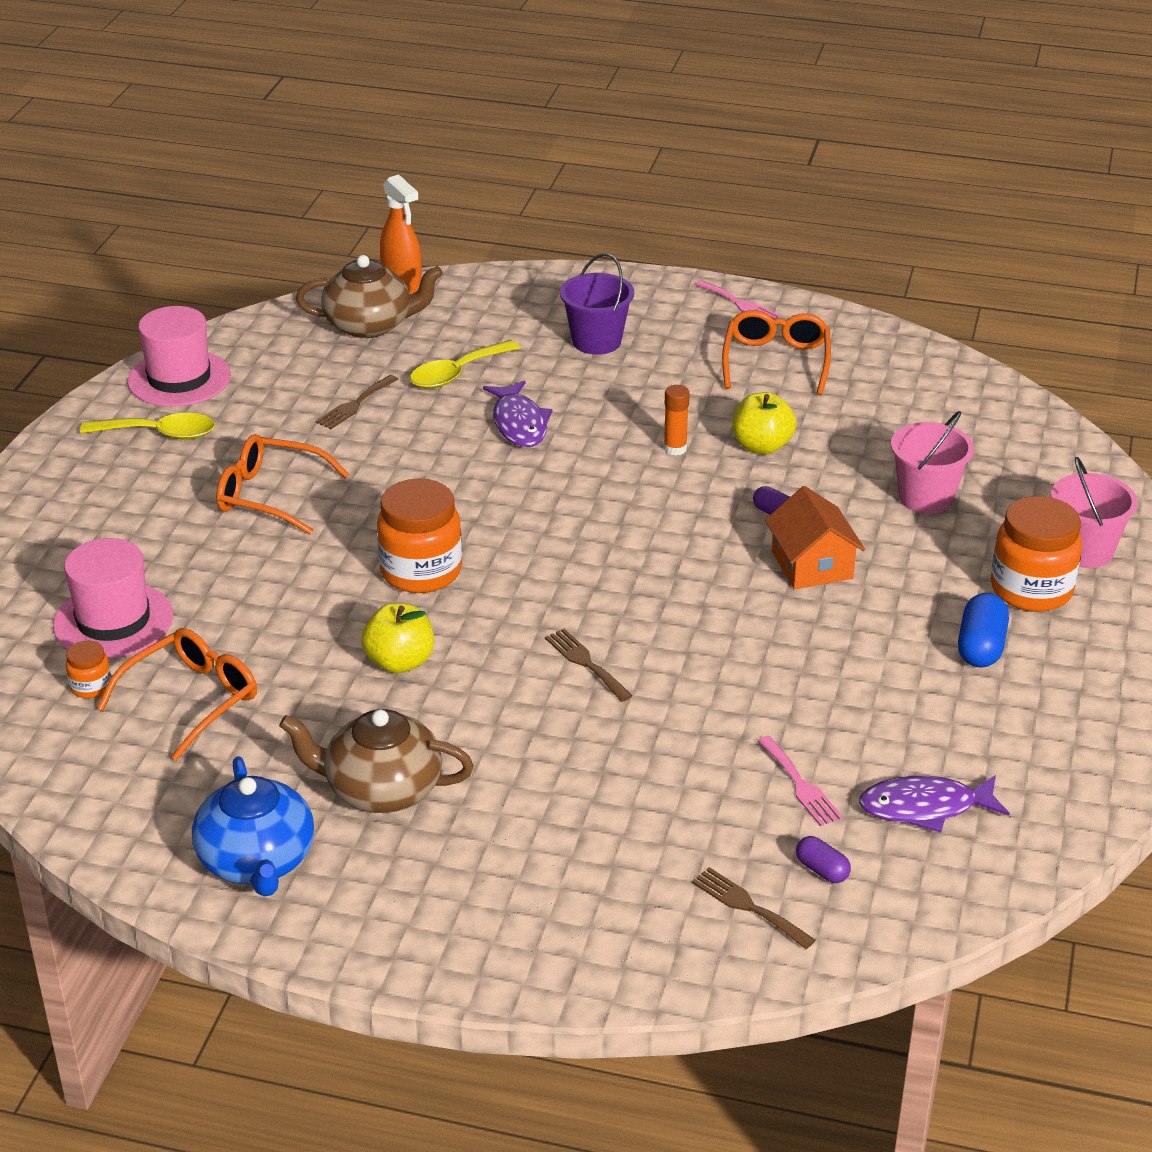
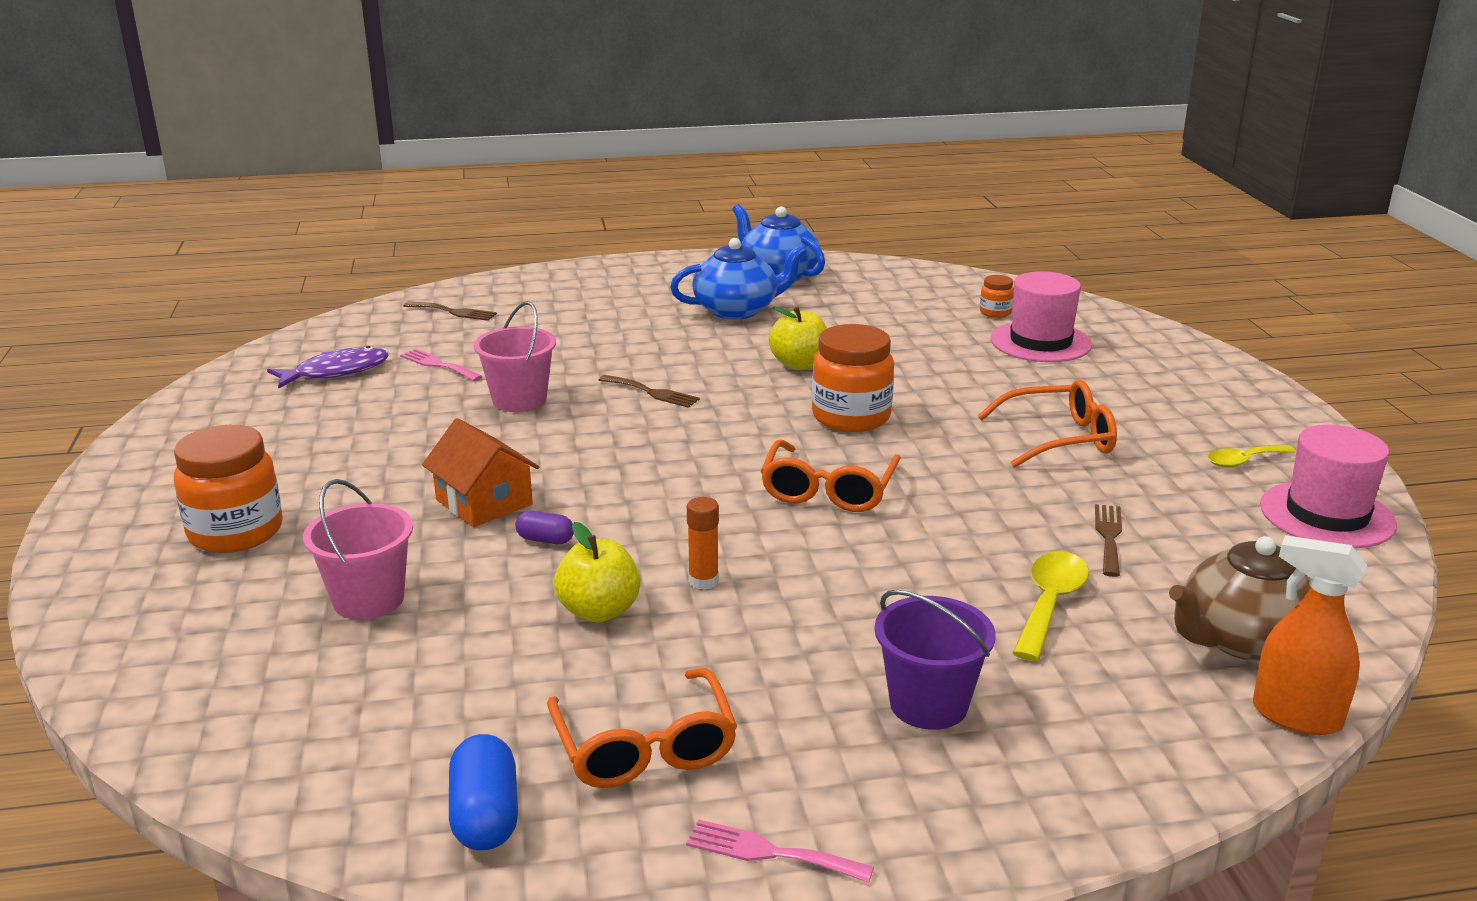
camera: 155 degrees right, 10 degrees down
(159, 434) = (1243, 461): yellow spoon -> yellow spoon, size x0.67
(191, 700) = (919, 320): orange glasses -> orange glasses (828, 490)
(381, 790) = (737, 310): brown teapot -> blue teapot
(519, 423) = (908, 563): purple fish -> none
(822, 870) = (408, 333): purple capsule -> none
(980, 647) = (293, 474): blue capsule -> blue capsule (485, 816)
(1084, 551) = (165, 586): pink bucket -> pink bucket (519, 400)

